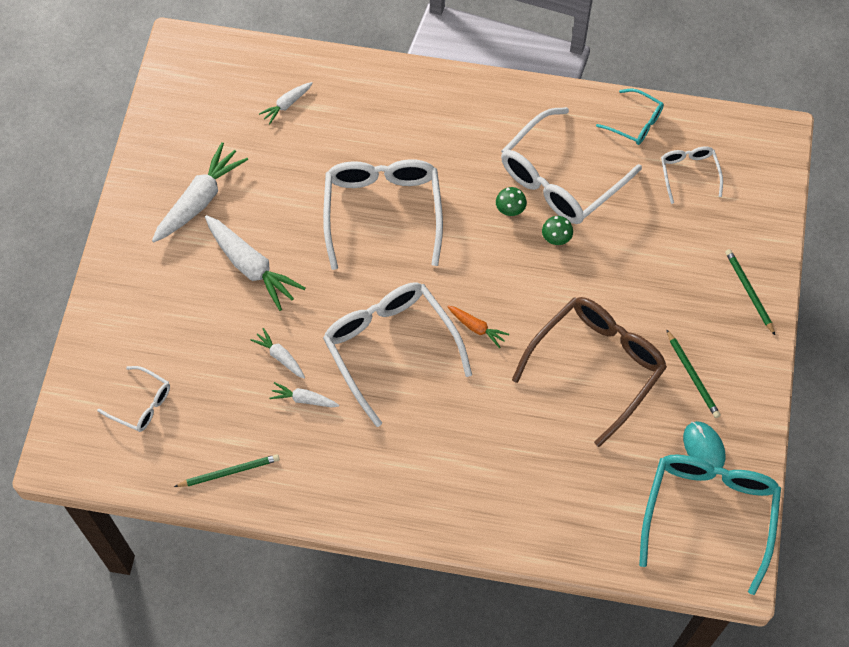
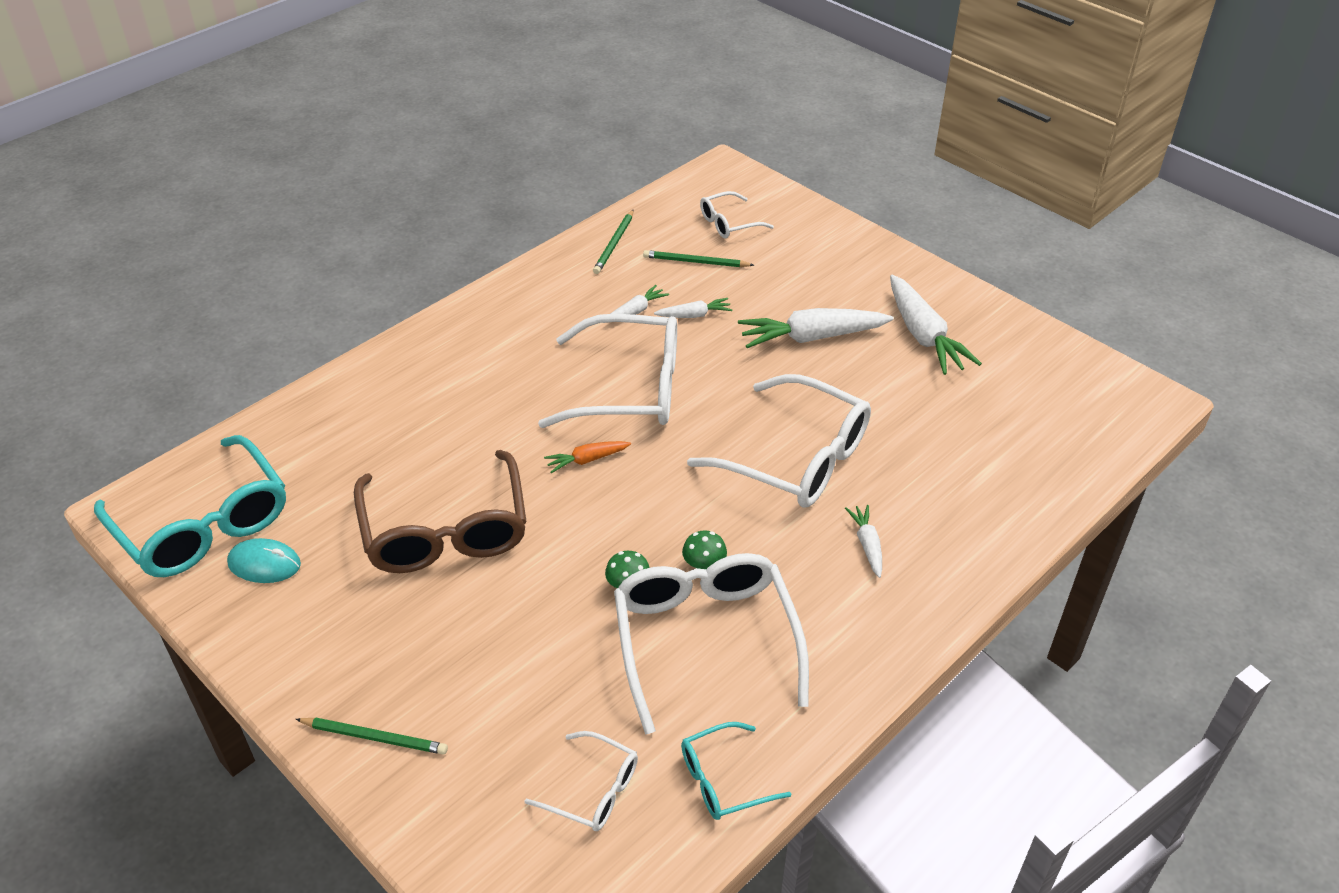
camera: 125 degrees right, 20 degrees down
(287, 104) = (1007, 449): white carrot -> white carrot (867, 545)
(692, 375) = (344, 607): green pencil -> green pencil (696, 262)

